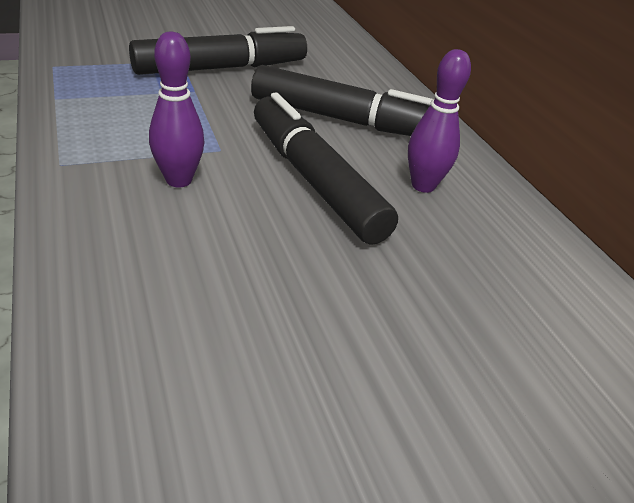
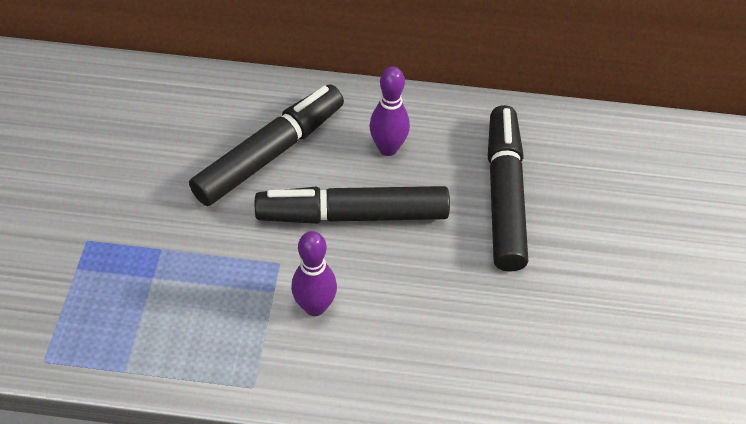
camera: 60 degrees left, 15 degrees up
(221, 68) = (122, 210): black marker -> black marker (504, 195)

